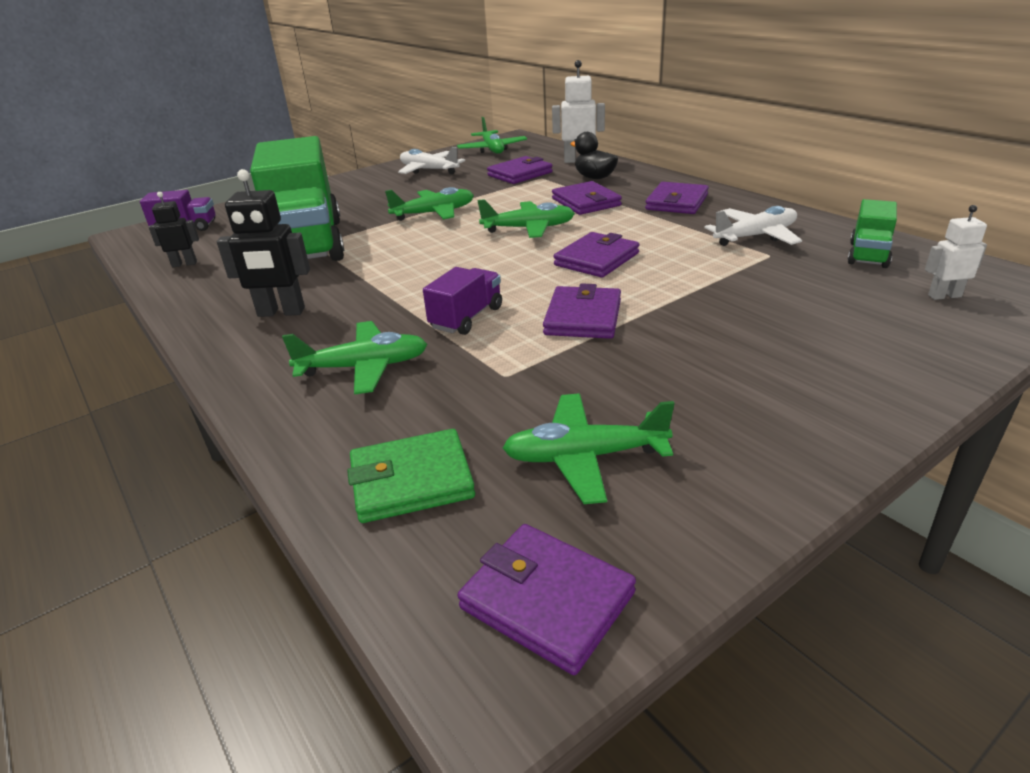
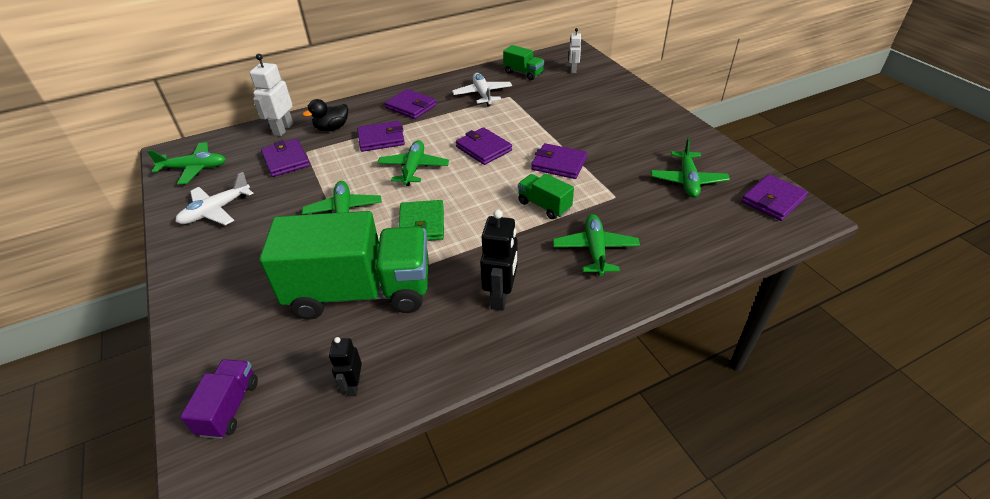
camera: 80 degrees left, 10 degrees up
(411, 480) = (705, 232): green wallet -> green wallet (422, 224)
(466, 318) = (544, 206): purple truck -> green truck

